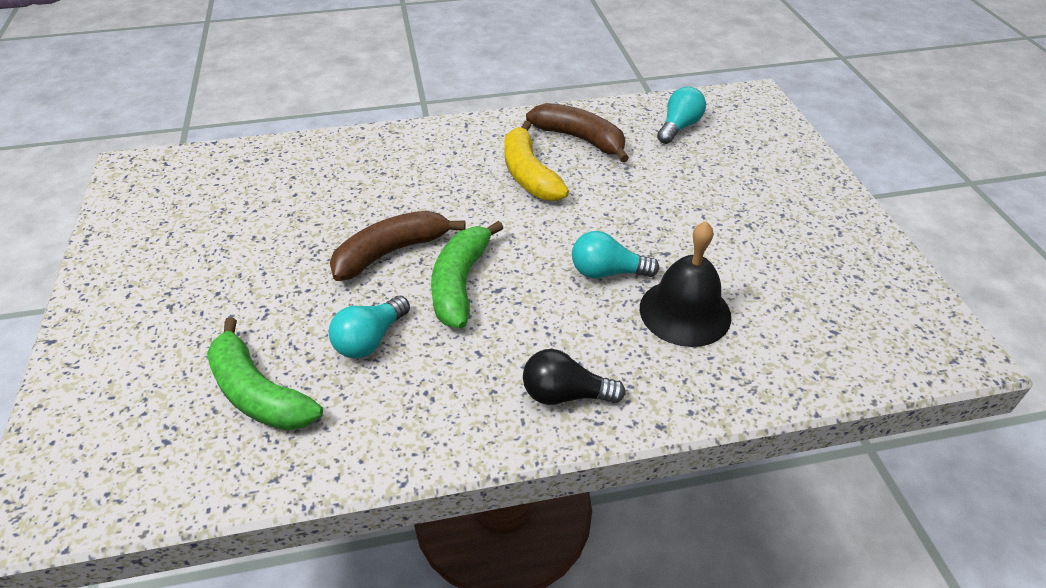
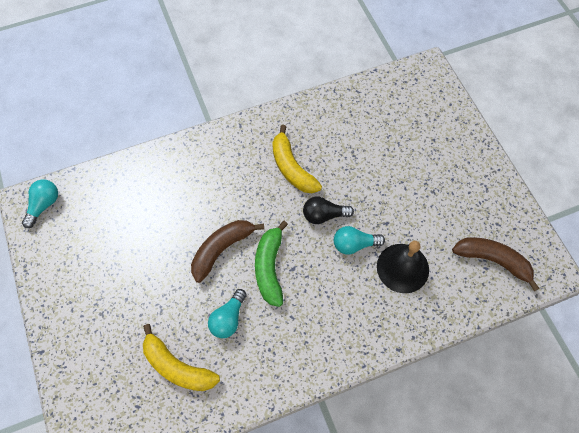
camera: 10 degrees left, 20 degrees up
(259, 393) = (177, 367): green banana -> yellow banana
(565, 394) = (345, 338): black light bulb -> black light bulb (324, 215)
(580, 139) = (318, 129): brown banana -> brown banana (493, 260)
(679, 127) = (381, 107): turquoise light bulb -> turquoise light bulb (44, 205)

